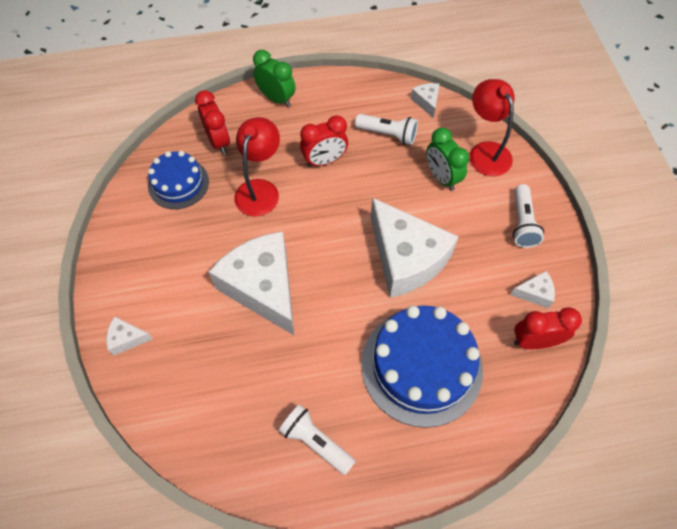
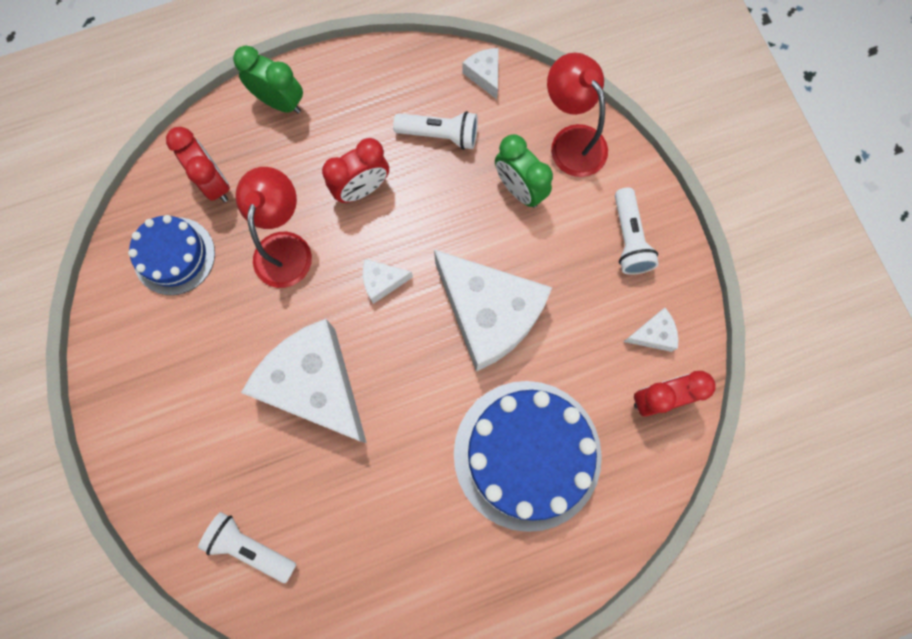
camera: 10 degrees left, 15 degrees up
(127, 338) = (159, 484): white cheese -> white cheese (382, 282)
(316, 442) = (416, 571): white flashlight -> white flashlight (250, 546)

